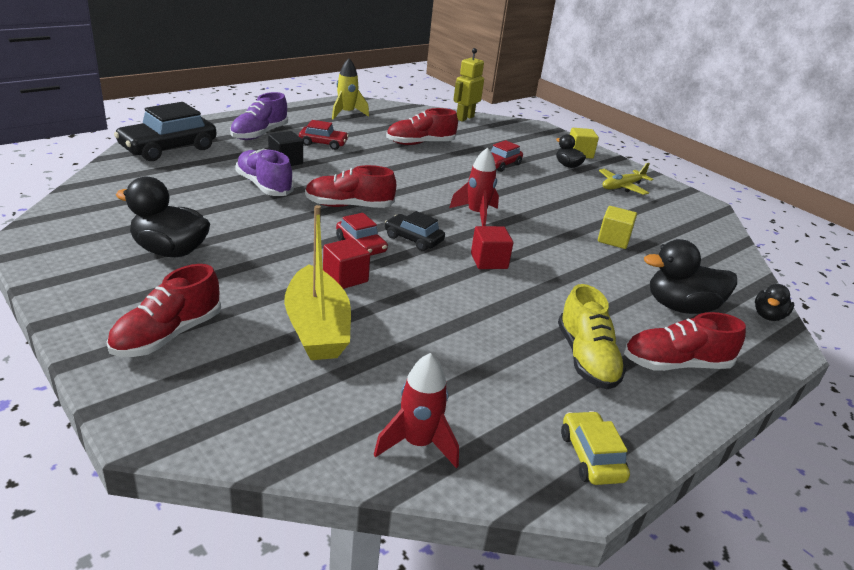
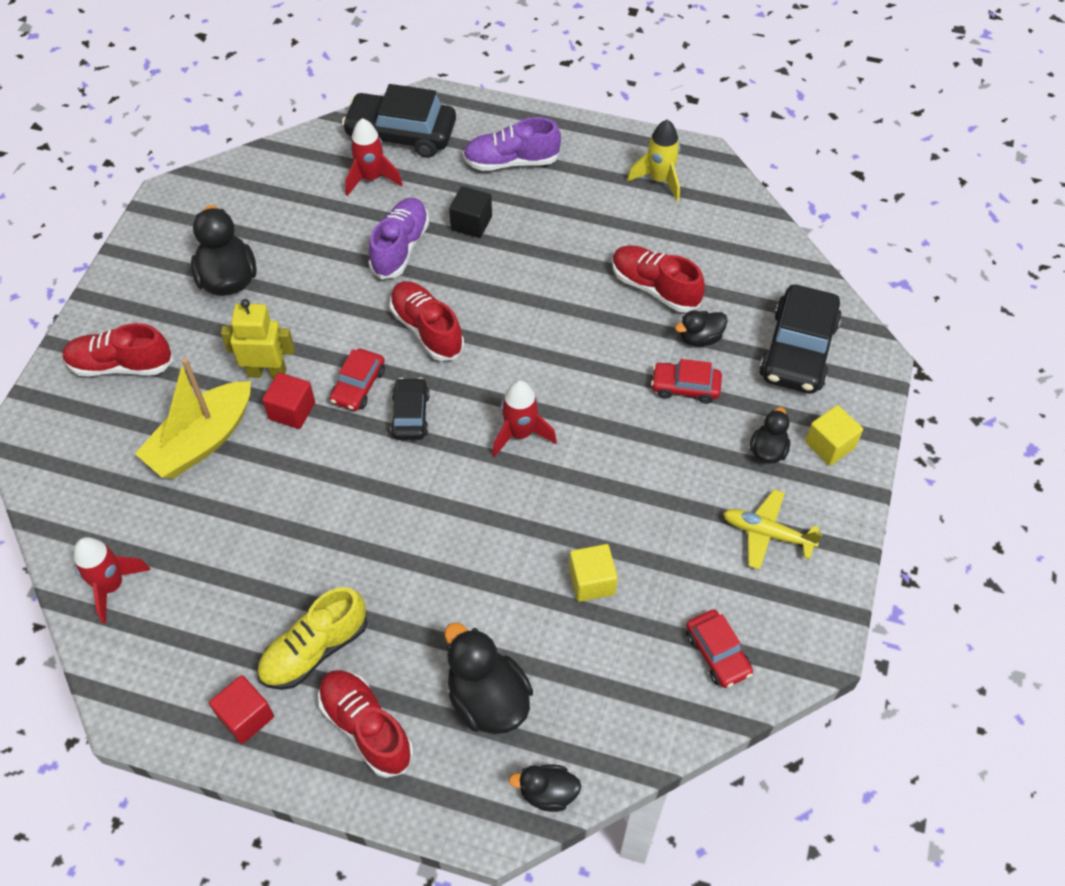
camera: 60 degrees right, 25 degrees up
(185, 170) = (371, 178): none -> red rocket
(323, 143) = (549, 218): red car -> red car (717, 653)
(464, 118) = (798, 278): yellow robot -> yellow robot (267, 372)
(471, 149) = (700, 338): none -> black duck
(489, 261) = (425, 495): red cube -> red cube (246, 716)
(511, 135) = (798, 350): none -> black car
(591, 456) = (176, 706): yellow car -> none

